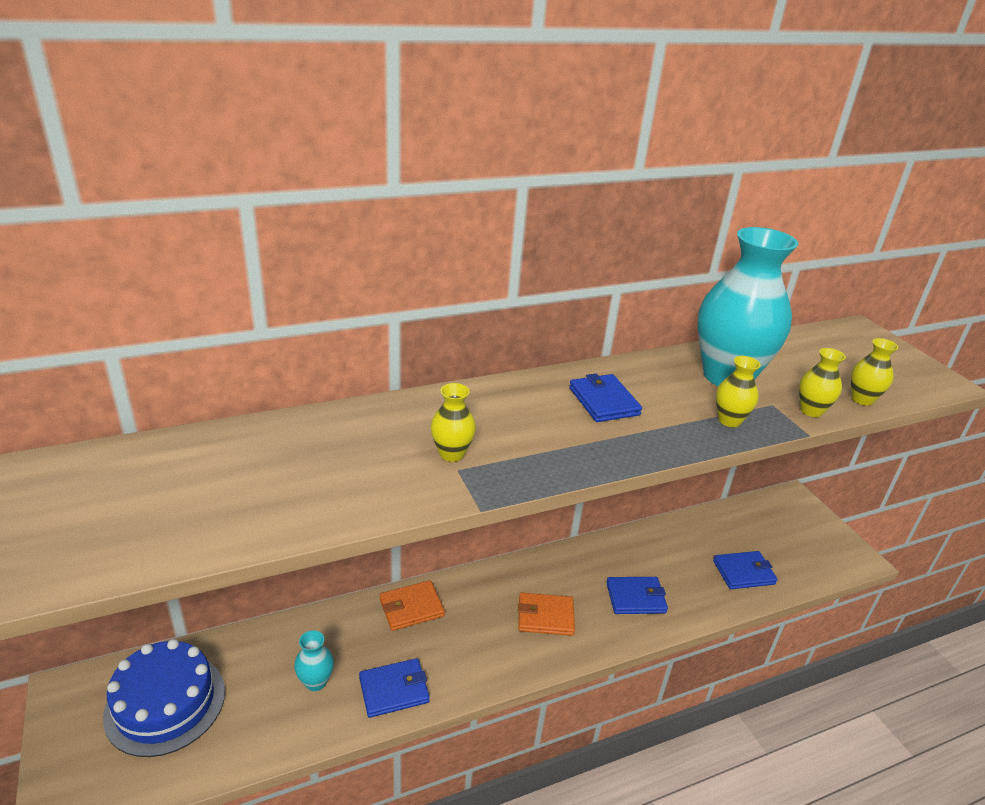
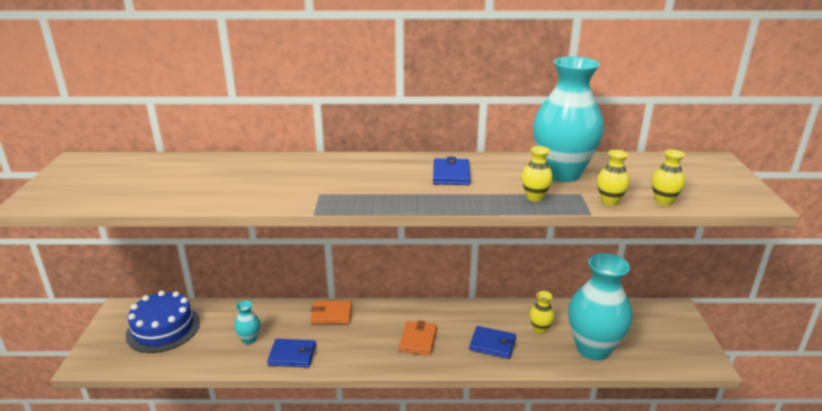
camera: 25 degrees right, 5 degrees down
(452, 454) = (323, 186): yellow vase -> yellow vase (540, 329)
(545, 616) = (418, 340): orange wallet -> orange wallet turned 75 degrees clockwise
(743, 572) = (593, 348): blue wallet -> turquoise vase

